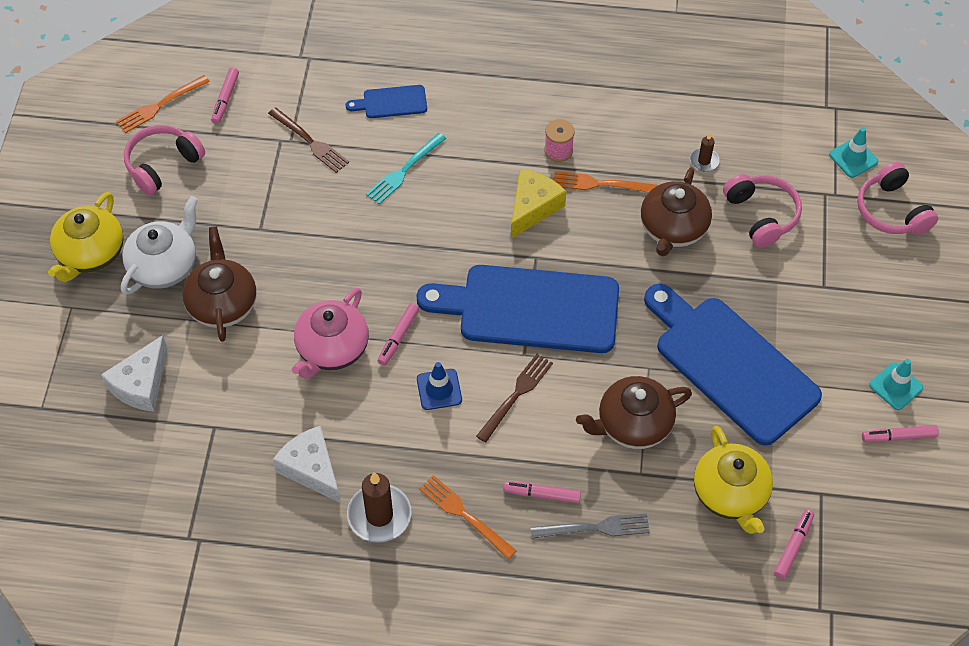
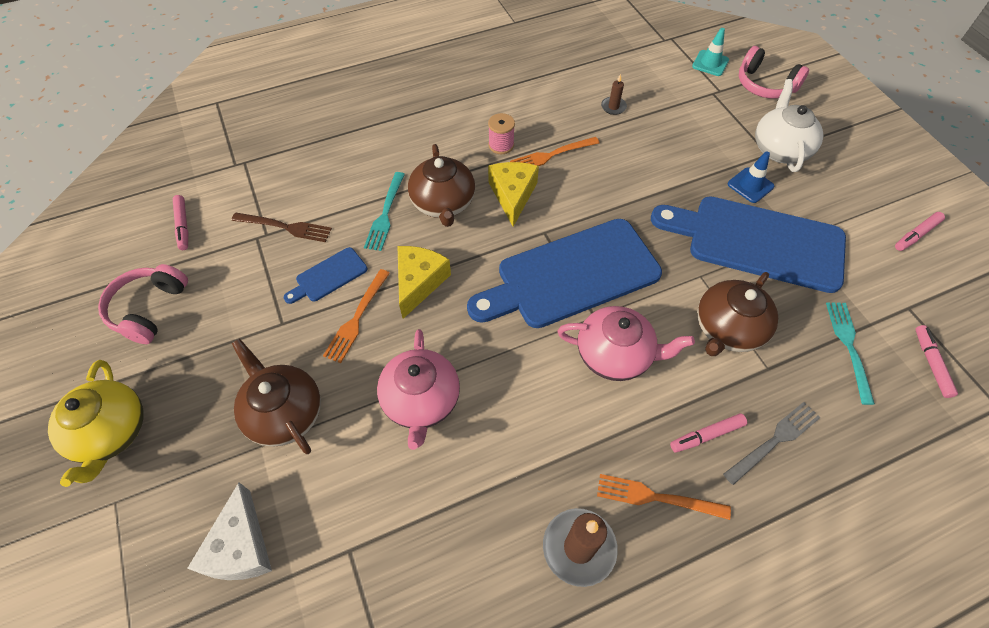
camera: 30 degrees left, 0 degrees up
(160, 105) = (119, 258): orange fork -> orange fork (357, 318)
(164, 266) = (201, 405): white teapot -> white teapot (780, 149)
(311, 469) = (479, 537): white cheese -> none
(391, 102) = (339, 166): blue cutting board -> blue cutting board (328, 276)
(393, 249) = (419, 282): none -> yellow cheese
(398, 337) = (476, 357): pink marker -> none
(439, 389) = (546, 387): blue traffic cone -> blue traffic cone (750, 185)
(516, 394) = (615, 355): brown fork -> pink teapot
(673, 229) = (631, 163): brown teapot -> brown teapot (443, 203)
(730, 494) = (848, 346): yellow teapot -> turquoise fork
(761, 215) = (684, 125): pink headphones -> none
(896, 386) = (879, 199): turquoise traffic cone -> none

